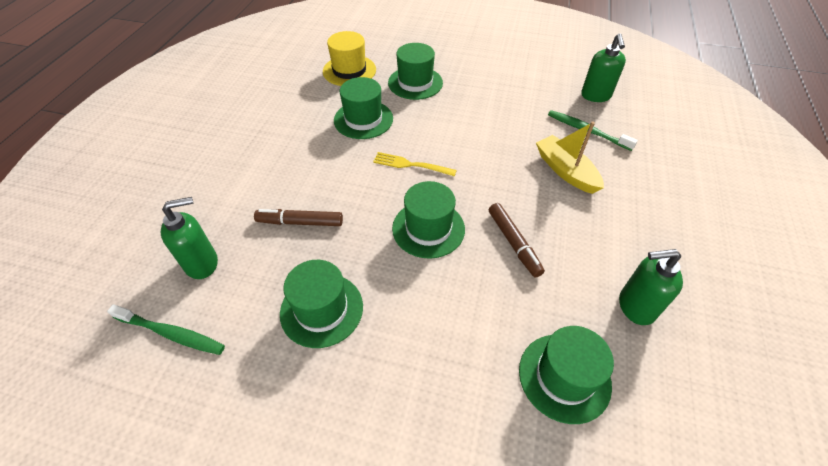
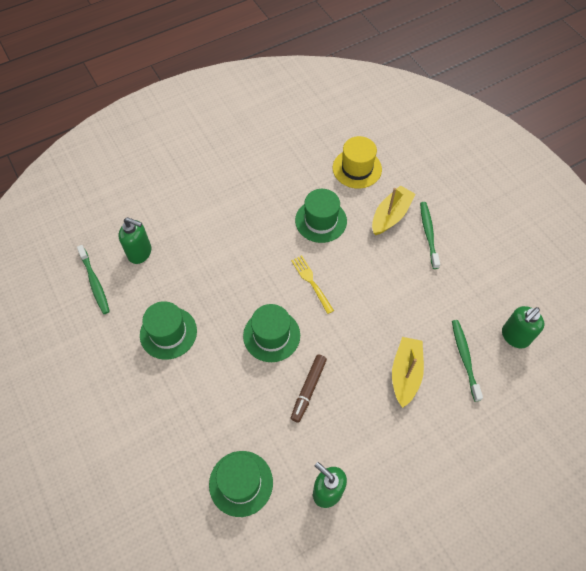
camera: 45 degrees right, 10 degrees up
(300, 222) = (209, 268): brown marker -> none
(415, 83) = (390, 215): green hat -> yellow boat
(458, 77) = (428, 234): none -> green toothbrush

